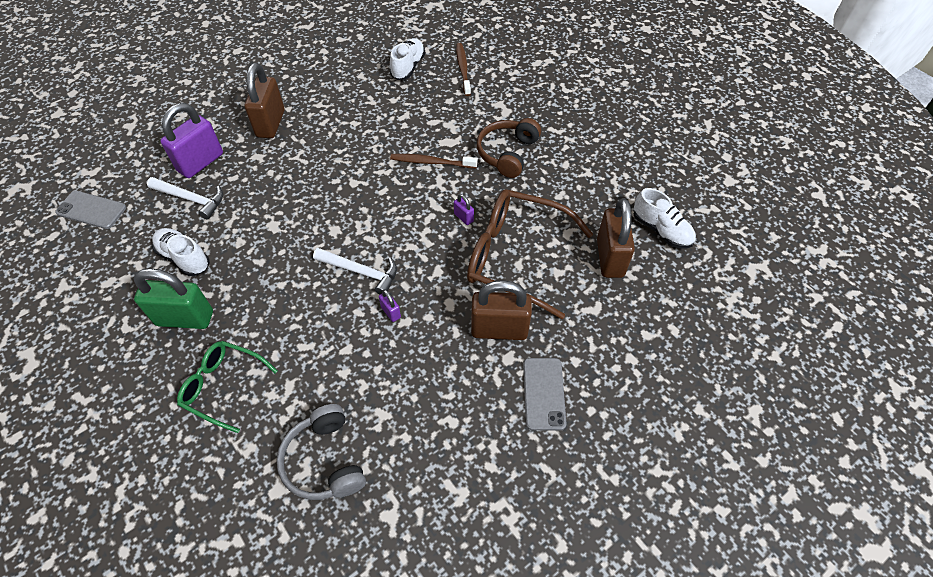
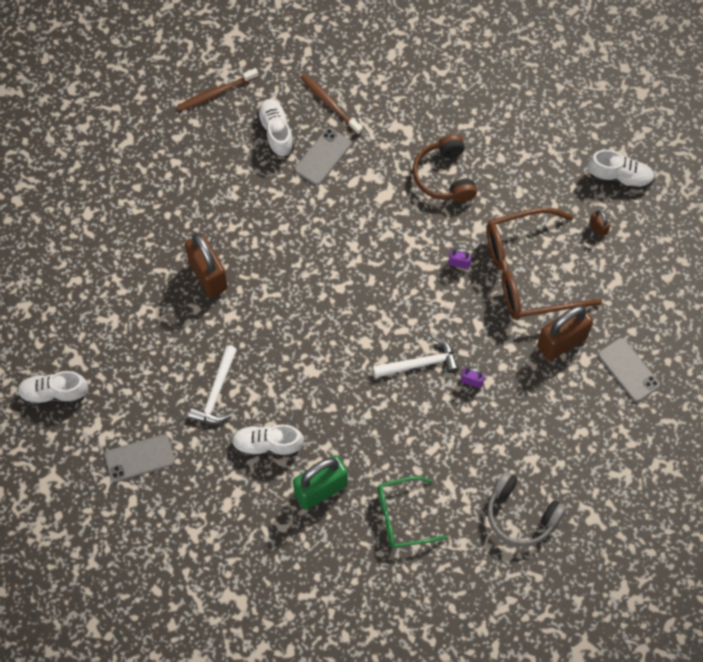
camera: 35 degrees left, 10 degrees up
(92, 137) = (54, 393): none -> white shoe
(191, 199) = (216, 393): white hammer -> white hammer turned 120 degrees clockwise
(200, 162) = (186, 354): purple padlock -> none
(426, 96) = (323, 157): none -> grey phone
(431, 162) = (388, 226): brown toothbrush -> brown toothbrush (215, 93)
(609, 258) = (598, 228): brown padlock -> brown padlock, size x0.43

